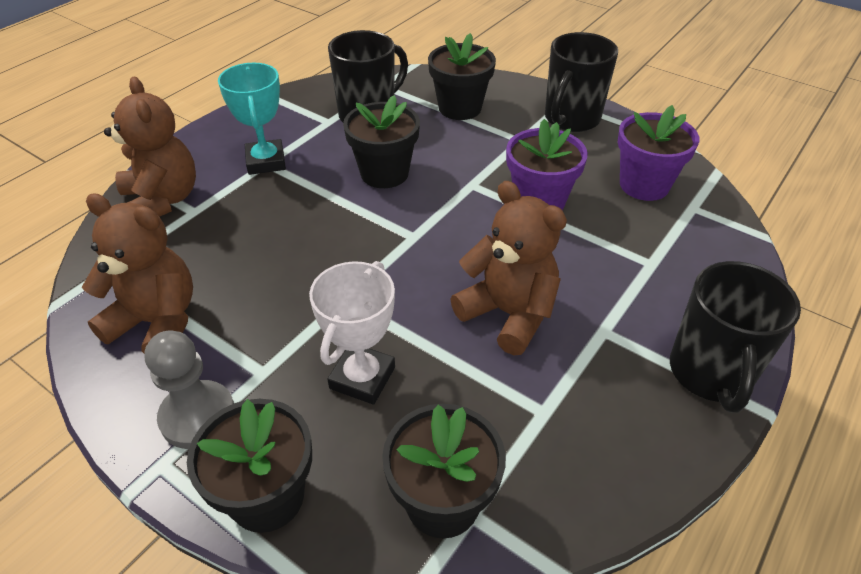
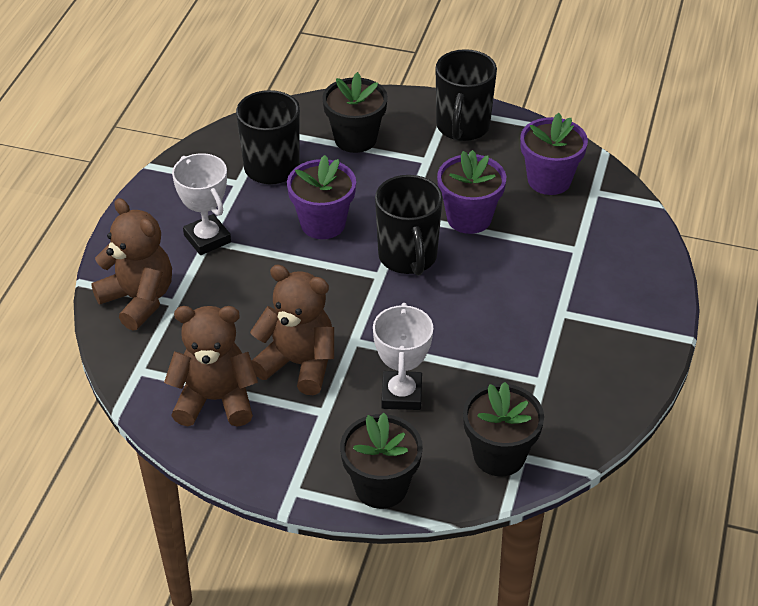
camera: 20 degrees left, 0 degrees up
(198, 416) = (297, 454): grey pawn -> none
(266, 162) = (207, 239): turquoise trophy -> white trophy
(384, 173) = (323, 223): black flower pot -> purple flower pot
(508, 314) = (486, 319): brown teddy bear -> brown teddy bear (298, 364)
(710, 373) = (645, 323): black mug -> black mug (408, 257)

